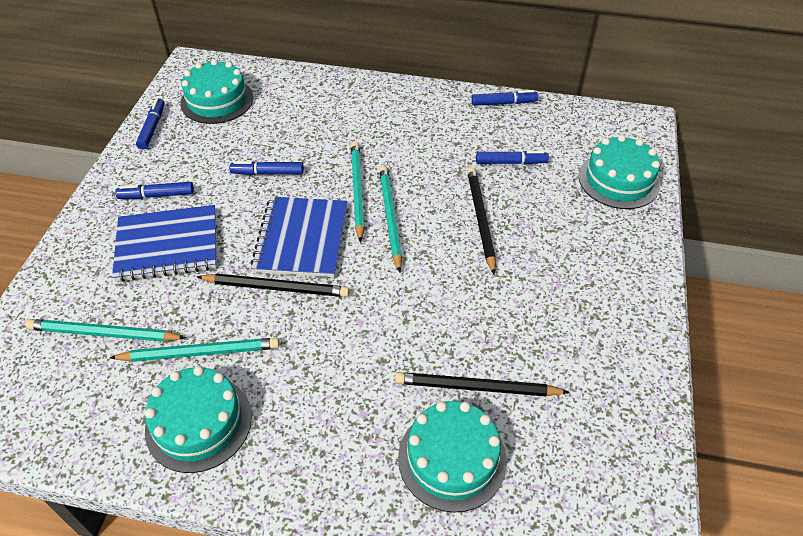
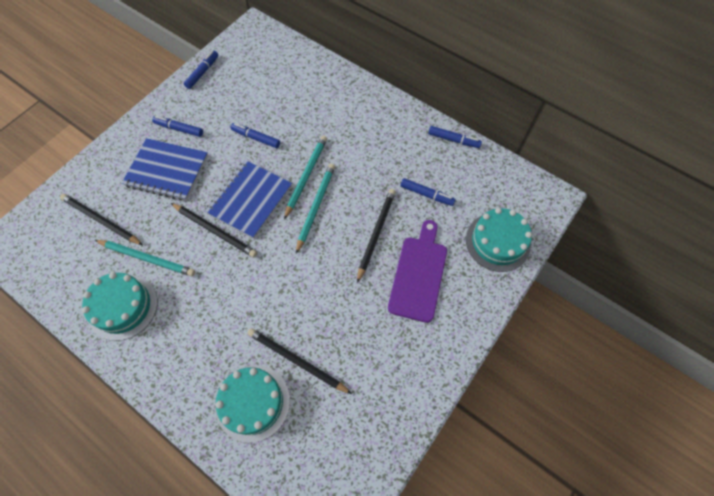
camera: 25 degrees right, 15 degrees up
(104, 334) = (101, 220): turquoise pencil -> black pencil
(217, 100) = (254, 64): turquoise cake -> none
(556, 242) = (418, 274): none -> purple cutting board

